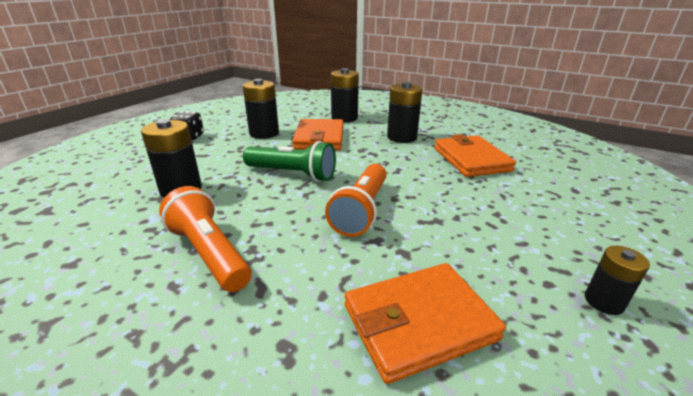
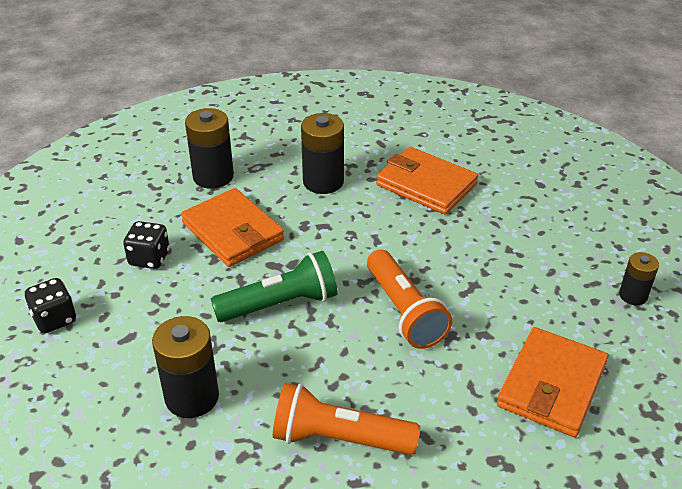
camera: 40 degrees left, 10 degrees up
(264, 133) = (149, 258): black battery -> black dice

